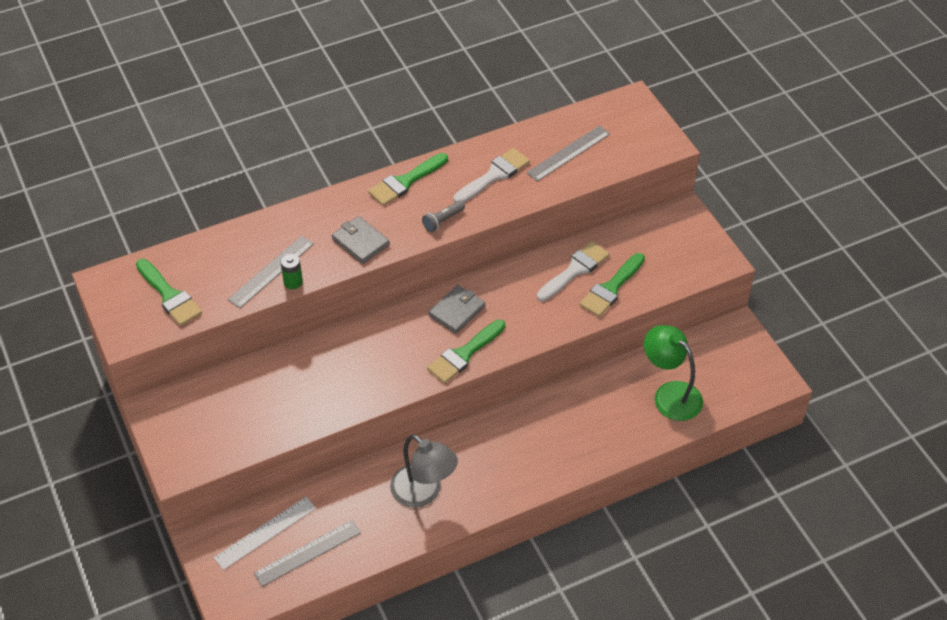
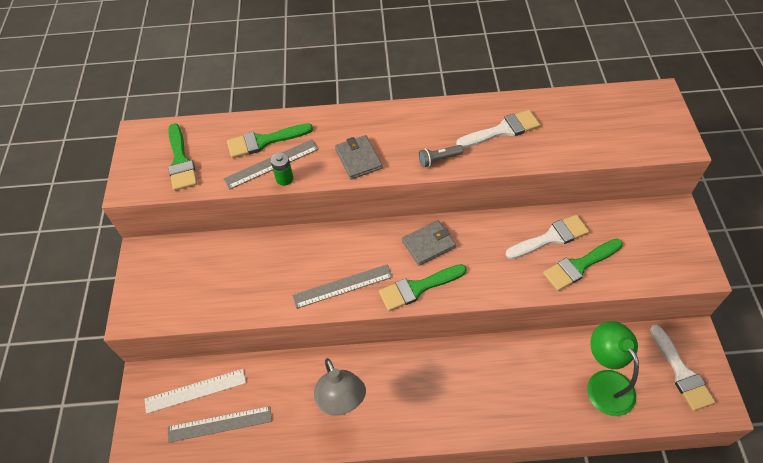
camera: 25 degrees right, 5 degrees up
(405, 182) = (421, 115): green brush -> green brush (264, 141)
(568, 153) = (580, 127): grey ruler -> grey ruler (342, 286)
(736, 363) = (681, 372): none -> white brush

